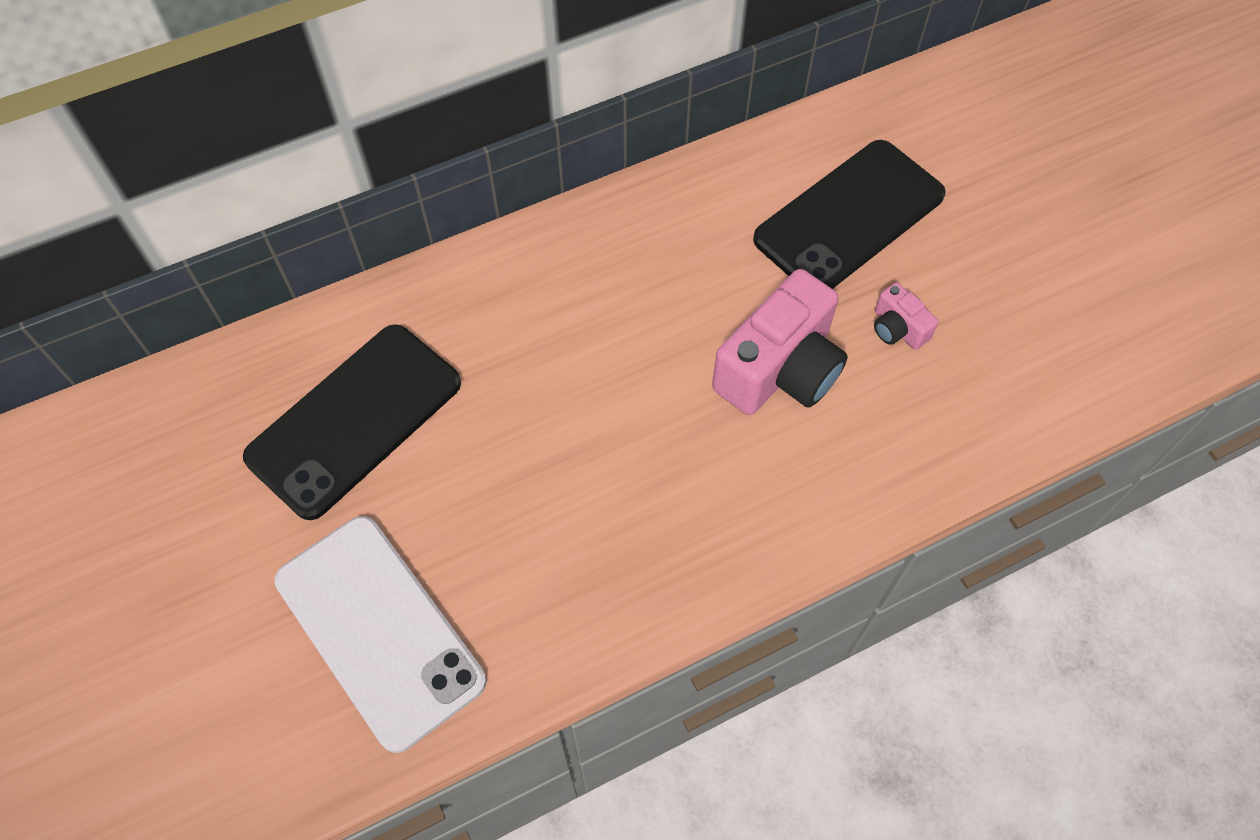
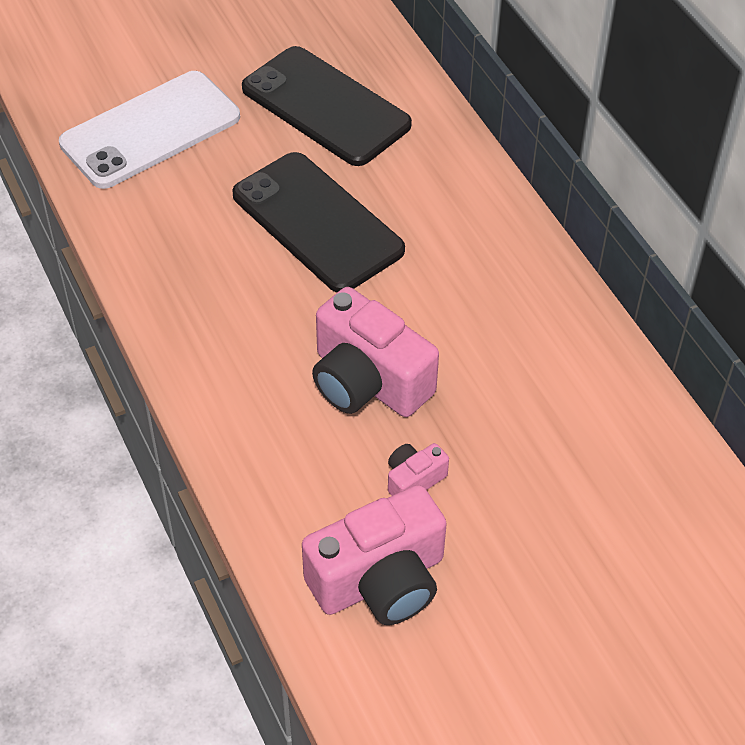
camera: 90 degrees right, 10 degrees down
(849, 217) = (550, 451): black phone -> black phone (317, 222)
(1015, 356) = (380, 580): none -> pink camera

